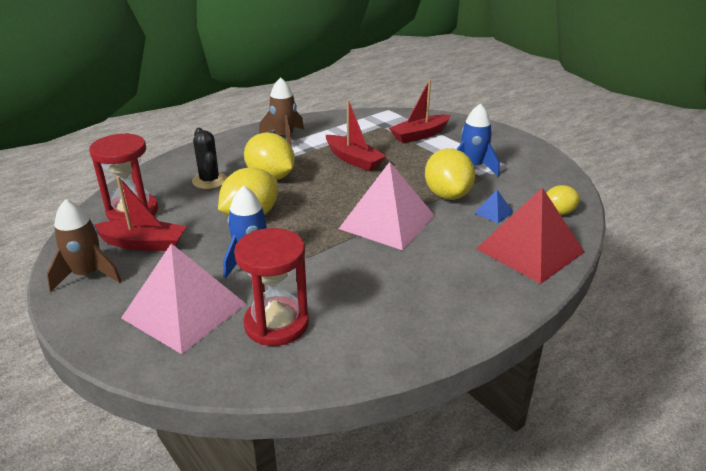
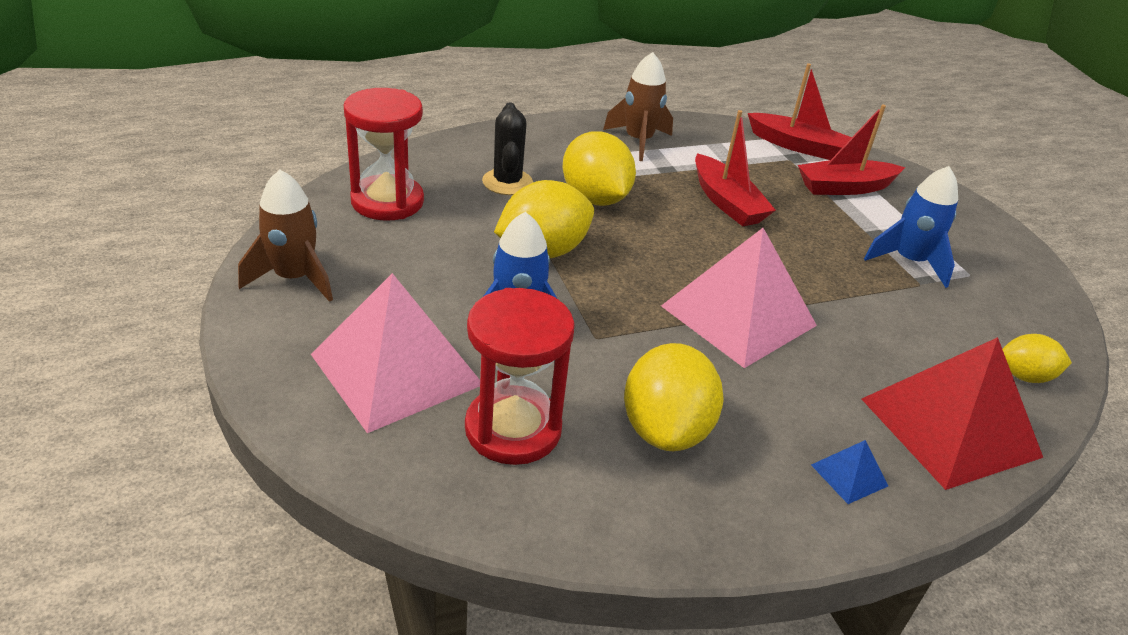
camera: 15 degrees right, 5 degrees up
(143, 243) = (382, 253): red boat -> red boat (797, 146)
(447, 195) = (850, 297): yellow lemon -> yellow lemon (665, 429)
(493, 212) = (913, 346): blue pyramid -> blue pyramid (849, 475)

